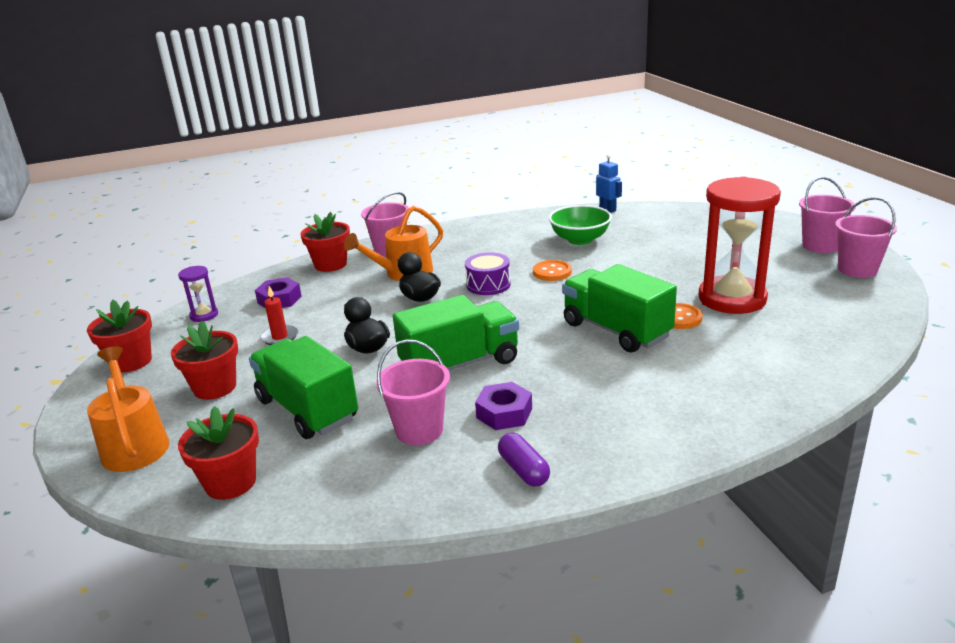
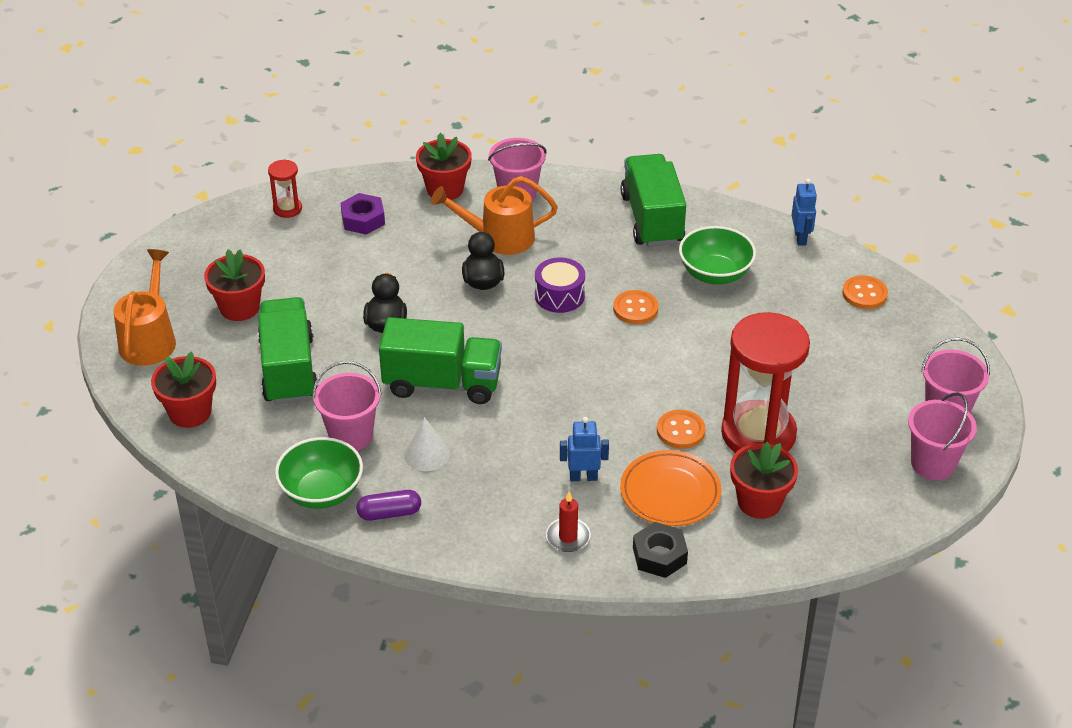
camera: 30 degrees right, 15 degrees up
(131, 361) = (197, 241): red flower pot -> red flower pot (759, 502)
(204, 315) = (287, 209): purple hourglass -> red hourglass
(280, 337) = (328, 272): red candle -> red candle (568, 537)
(438, 484) = (322, 492): none -> green bowl
(504, 413) = (426, 454): purple nut -> white cone
(523, 470) = (389, 513): purple capsule -> purple capsule turned 75 degrees clockwise
(616, 330) = (608, 415): green truck -> green truck (652, 219)
(651, 372) = (583, 477): none -> blue robot
(684, 217) = (864, 294): none -> orange button
(727, 353) = (670, 492): none -> orange plate
(781, 393) = (659, 555): none -> black nut

